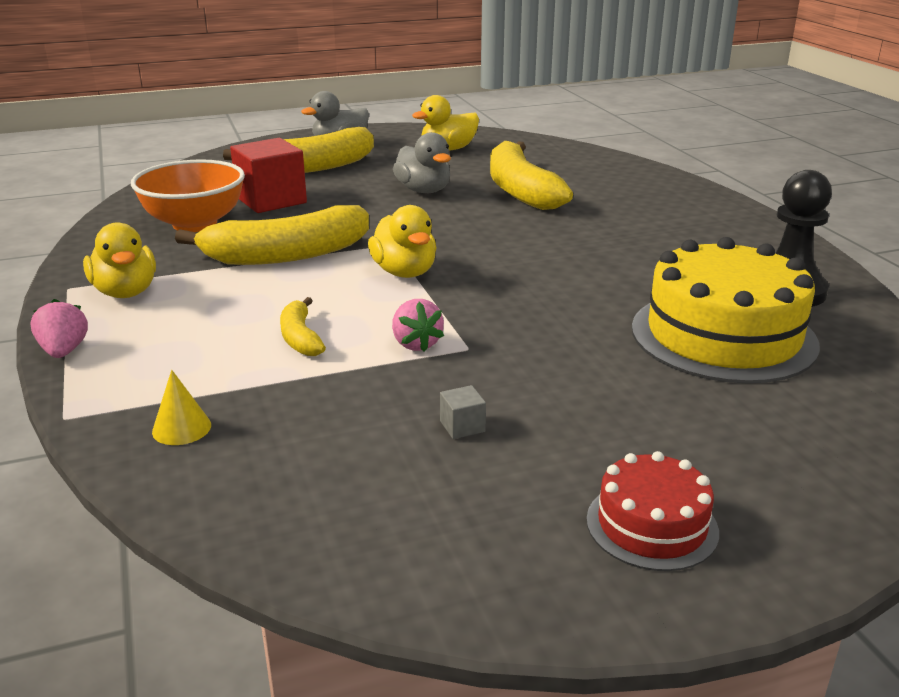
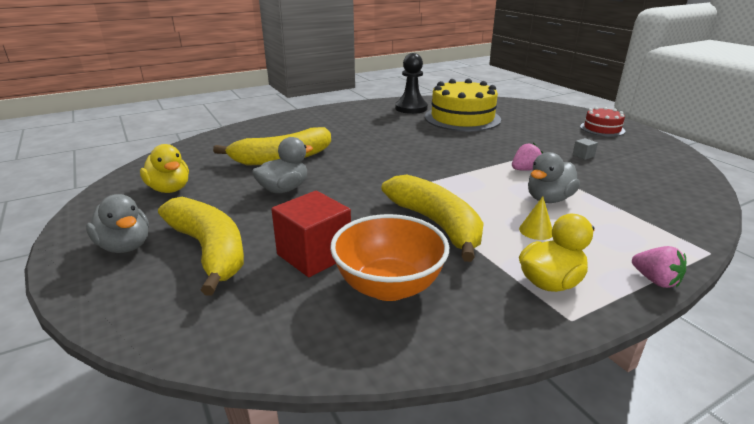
camera: 100 degrees left, 0 degrees up
(64, 351) = (655, 280): pink strawberry -> pink strawberry turned 105 degrees counterclockwise
(181, 428) = (667, 214): yellow cone -> yellow cone (536, 231)
(300, 338) = (548, 199): yellow banana -> grey duck
(404, 272) = (440, 181): yellow duck -> none

